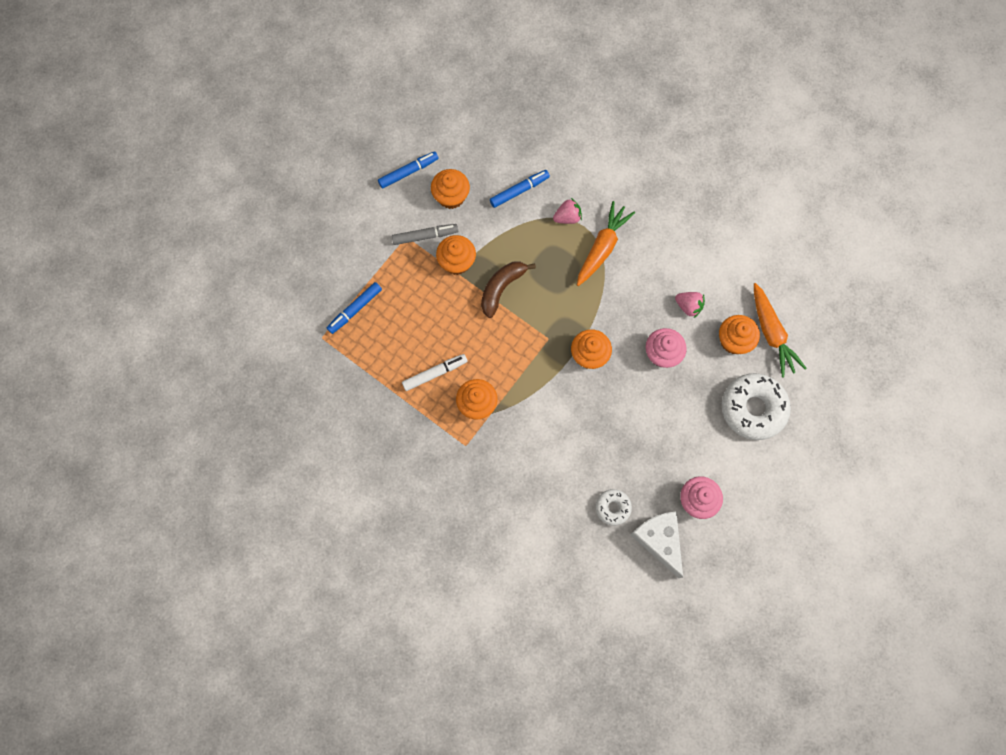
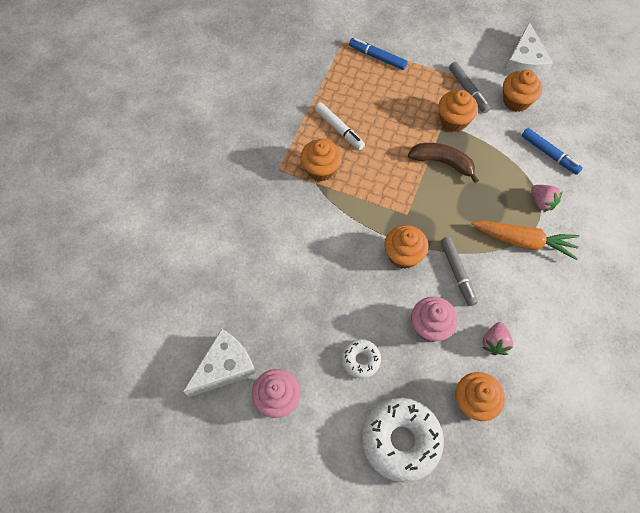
camera: 75 degrees right, 10 degrees down
(408, 172) = (524, 63): blue marker -> white cheese
(612, 507) = (249, 313): white donut -> white donut (360, 360)
(618, 314) = (457, 273): none -> grey marker
(771, 334) = (499, 444): orange carrot -> none

